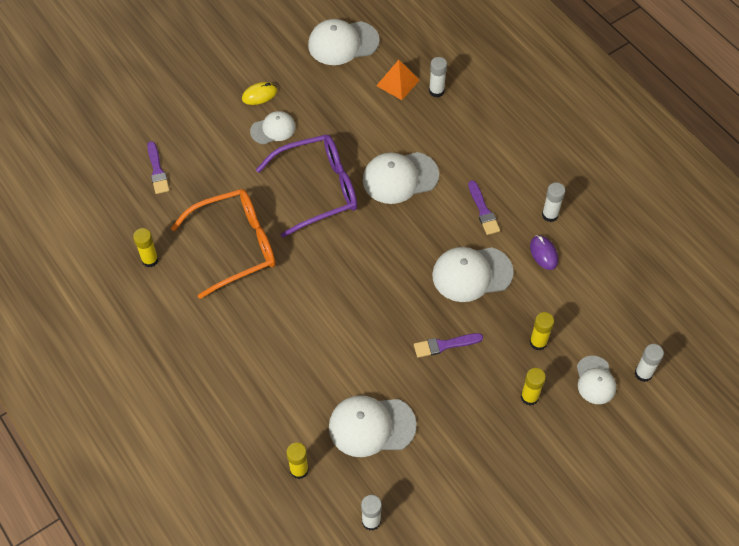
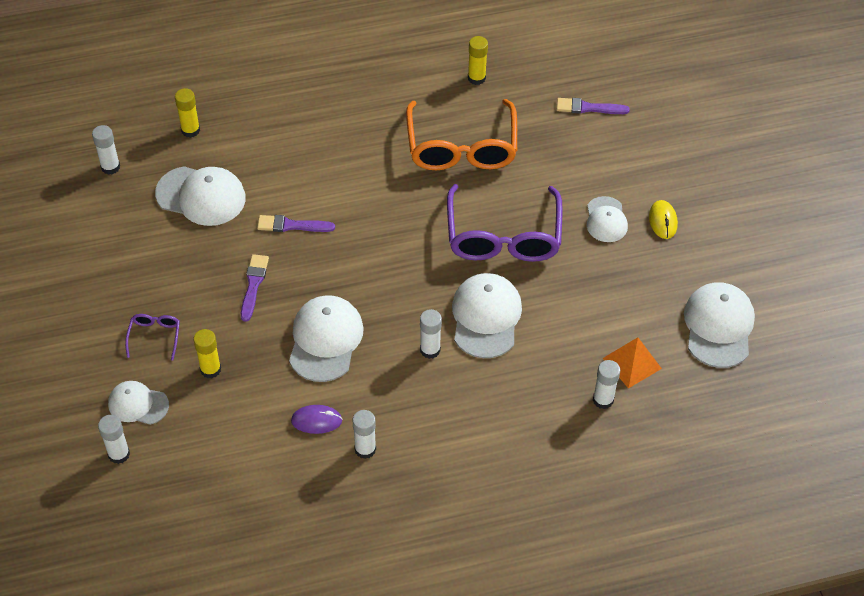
camera: 110 degrees right, 5 degrees down
(371, 426) = (201, 196): white cap -> white cap turned 90 degrees clockwise
(446, 203) = (430, 350): none -> white glue stick
(483, 210) = (403, 383): purple brush -> purple brush (292, 225)
(529, 397) = (154, 336): yellow glue stick -> purple glasses

